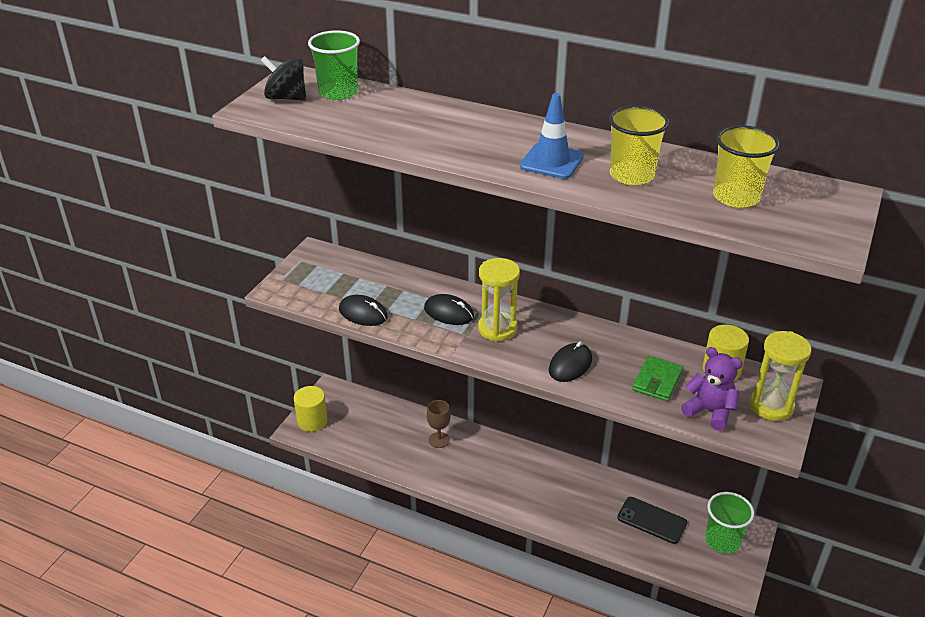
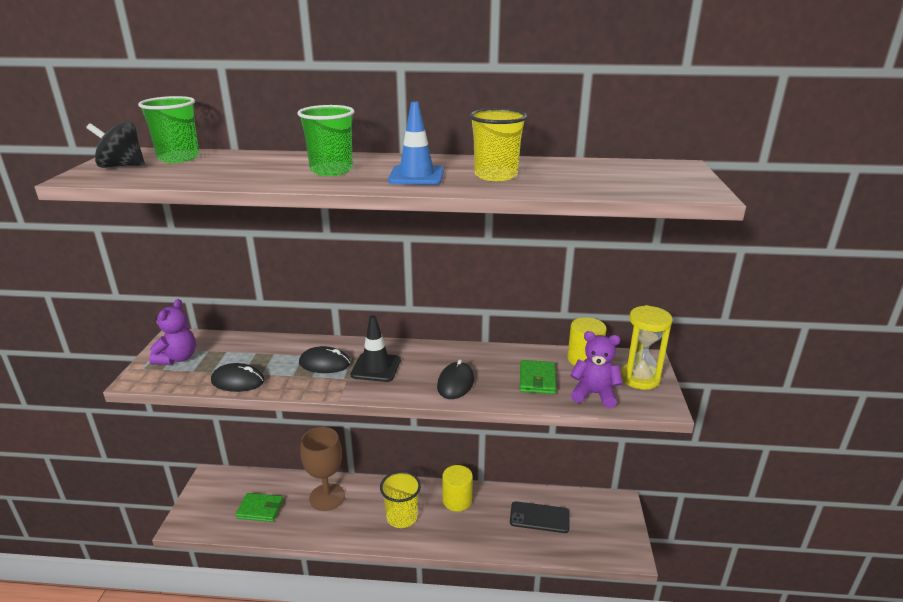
camera: 20 degrees left, 10 degrees down
(312, 421) = (196, 511): yellow cylinder -> yellow cylinder (457, 500)
(314, 275) = (178, 358): none -> purple teddy bear
(372, 435) = (260, 509): none -> green wallet
(439, 440) = (327, 497): brown goblet -> brown goblet, size x1.74
(497, 329) = (376, 367): yellow hourglass -> black traffic cone
(722, 540) = (603, 518): green cup -> green cup (331, 170)
(736, 197) = (596, 177): yellow cup -> yellow cup (402, 517)

